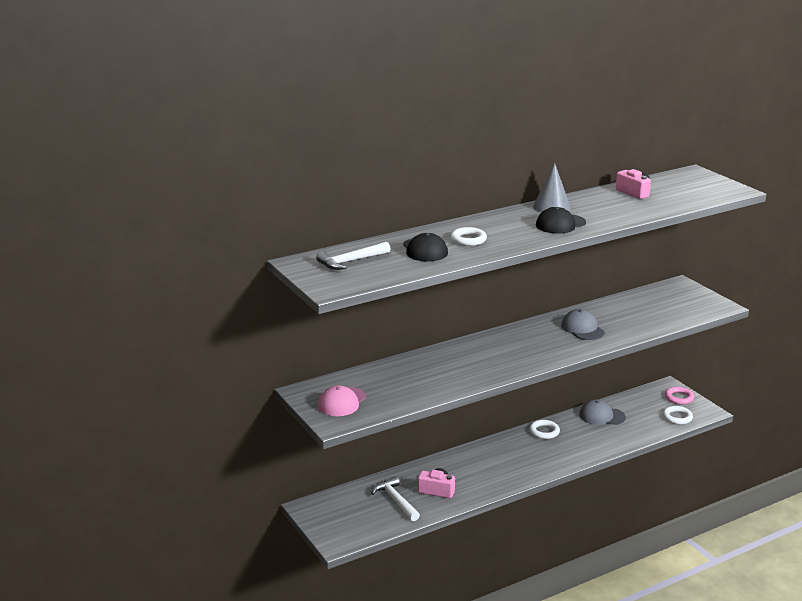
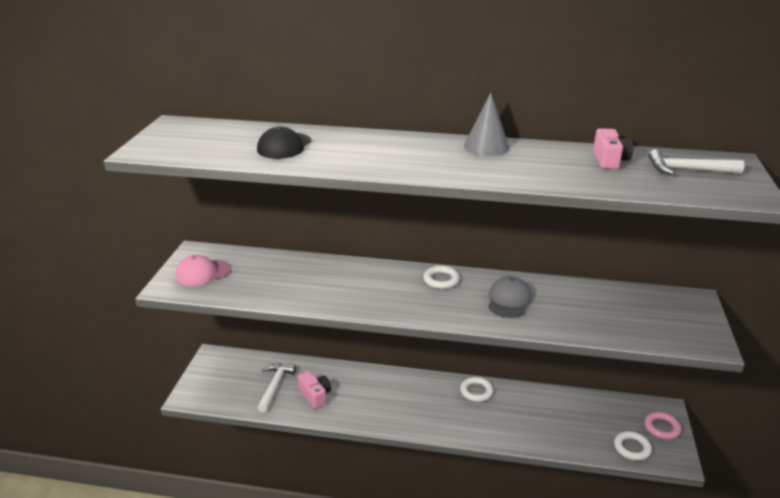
camera: 40 degrees right, 5 degrees up
(351, 261) = (209, 135): white hammer -> white hammer (688, 170)
(468, 240) = (340, 150): white ring -> white ring (441, 280)
(560, 224) = (458, 165): black cap -> none
(601, 416) = (552, 405): grey cap -> none

